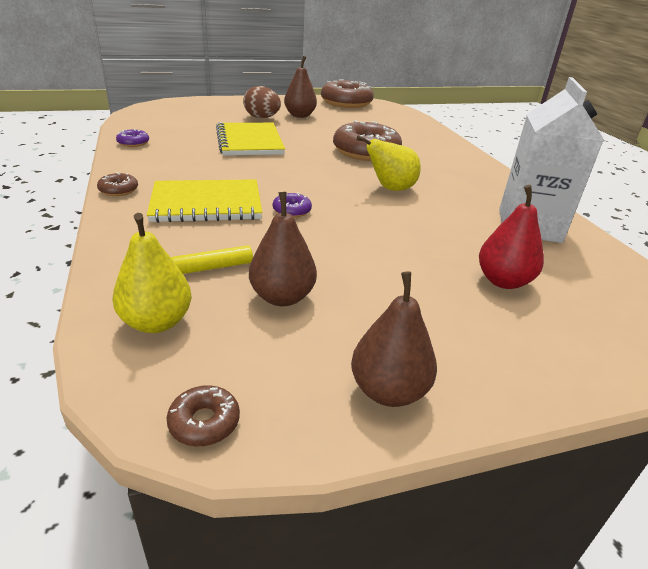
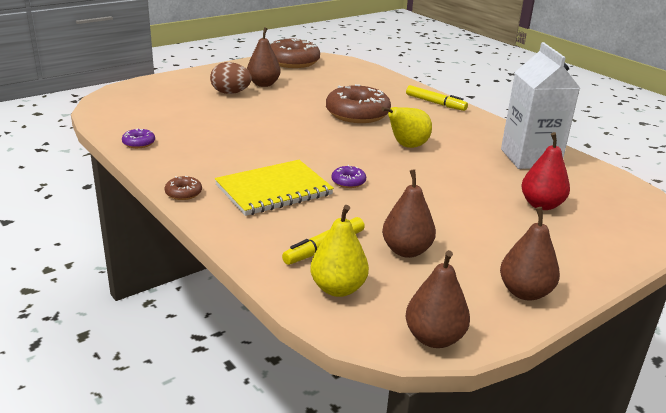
camera: 20 degrees left, 5 degrees down
(204, 422) = (434, 338): brown donut -> brown pear
(249, 141) = (246, 121): yellow notebook -> none
(459, 155) = (435, 103): none -> yellow marker

